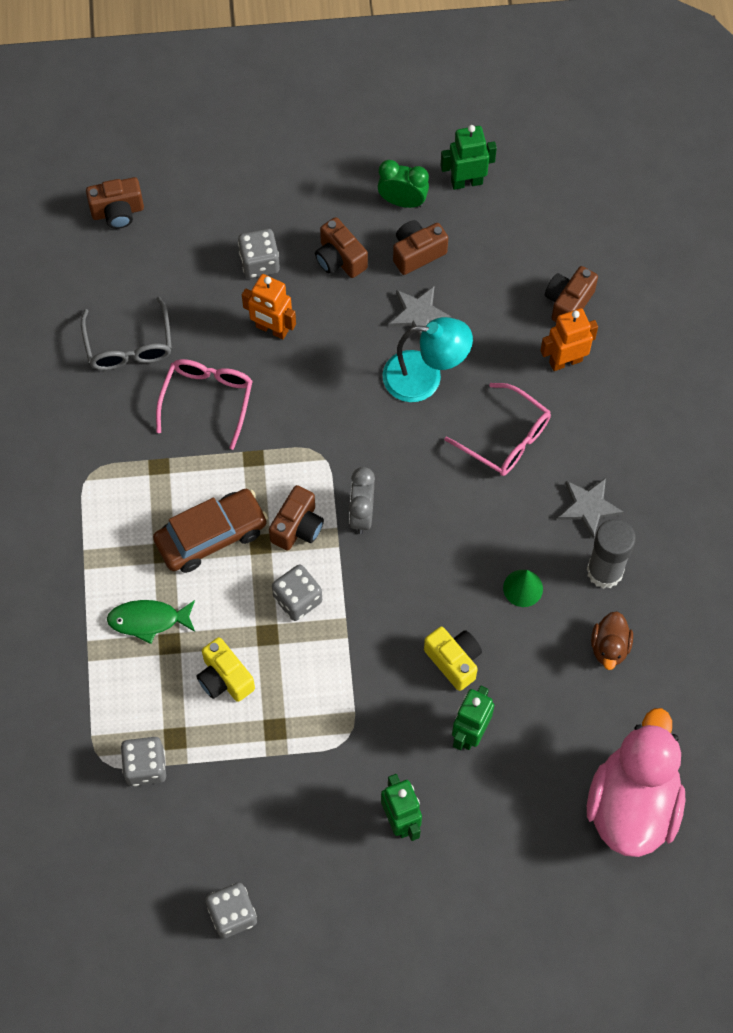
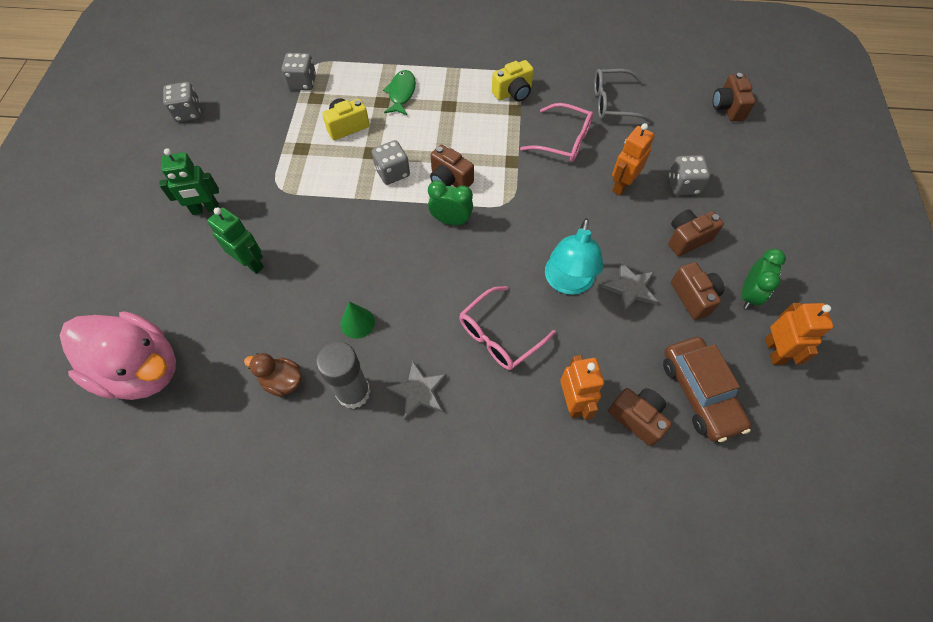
camera: 100 degrees right, 5 degrees down
(211, 536) = (454, 131): brown car -> brown car (699, 393)
(362, 514) = (451, 221): grey clock -> green clock
(454, 661) = (312, 262): yellow camera -> yellow camera (513, 93)
(466, 182) = (774, 351): green robot -> orange robot

